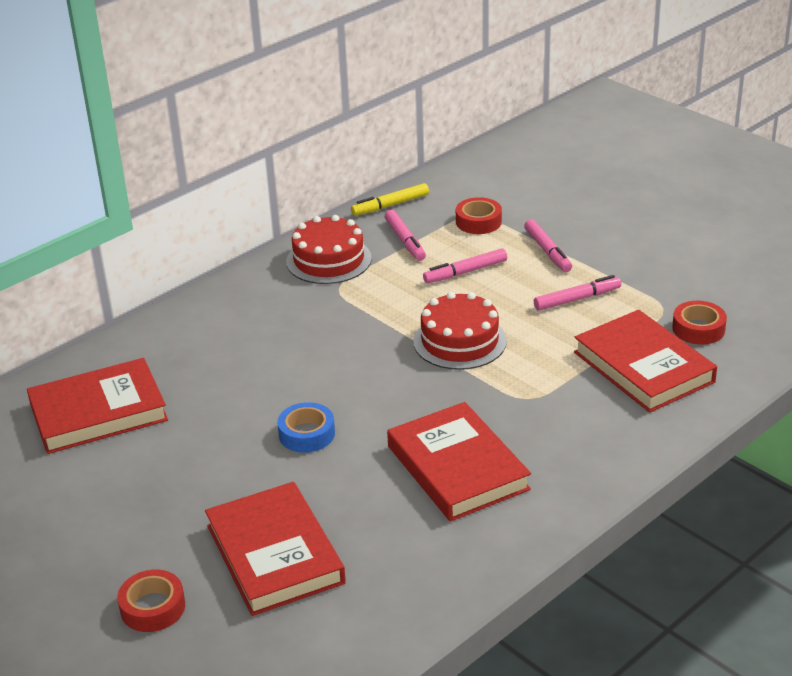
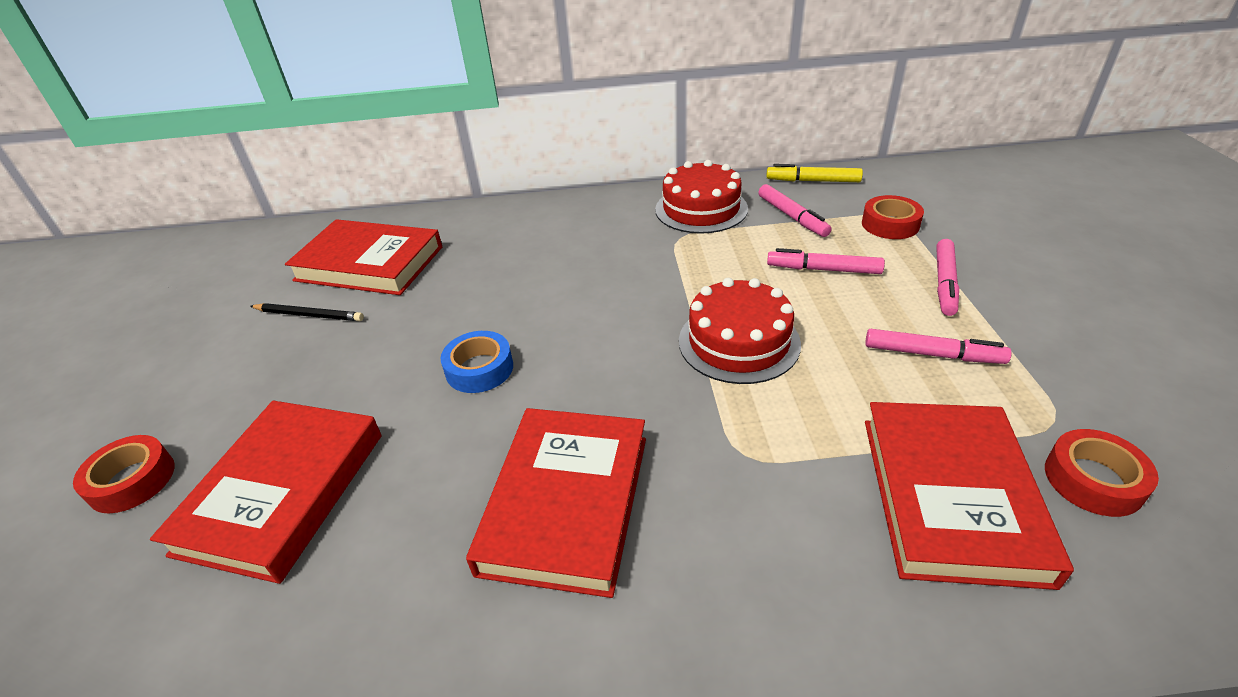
camera: 40 degrees right, 5 degrees up
(109, 467) = (309, 315): none -> black pencil
(405, 241) = (792, 217): pink marker -> pink marker turned 45 degrees counterclockwise

